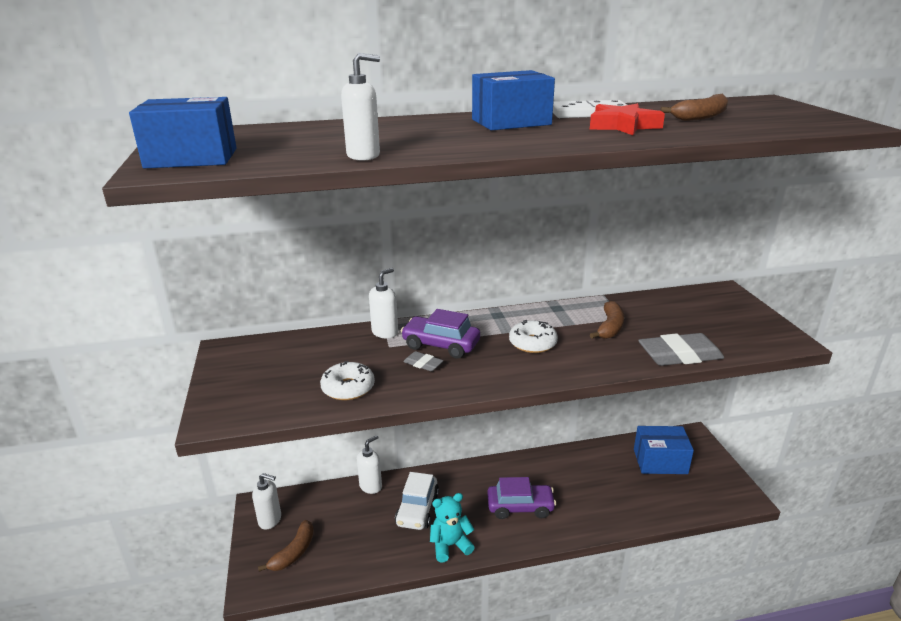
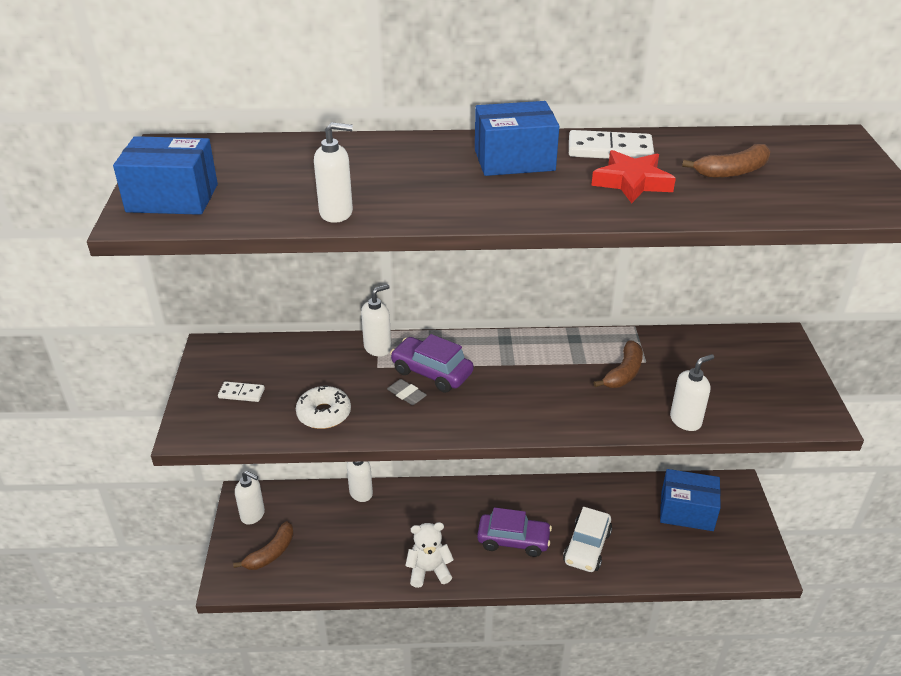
camera: 10 degrees right, 10 degrees up
(262, 381) = (241, 393): none -> white domino
(417, 509) = (404, 526): white car -> white car (587, 547)
(450, 545) = (429, 571): turquoise teddy bear -> white teddy bear
(532, 343) = (530, 383): white donut -> none
(679, 355) = (685, 420): grey eraser -> white soap dispenser

